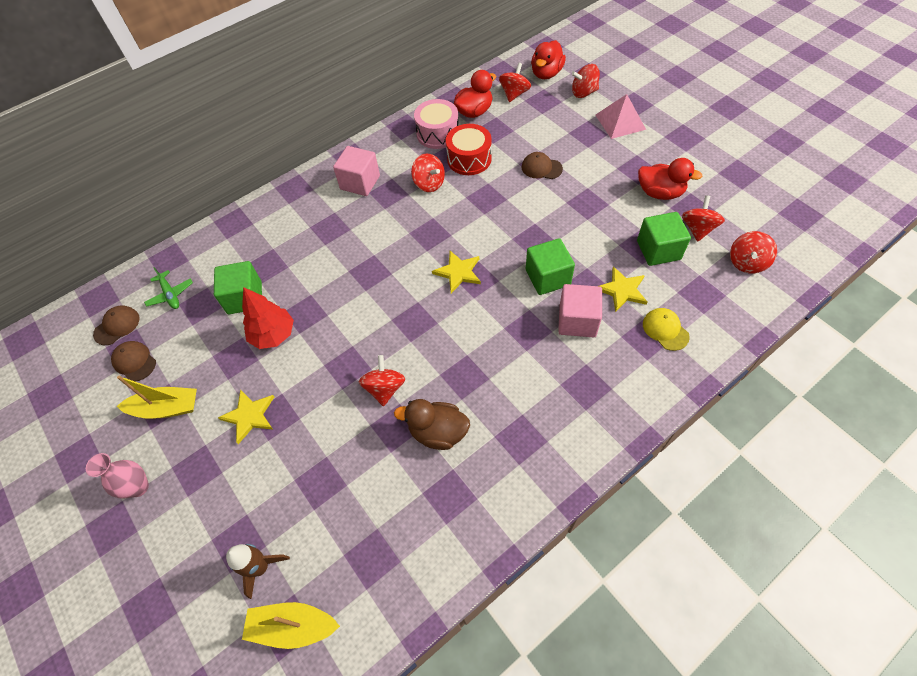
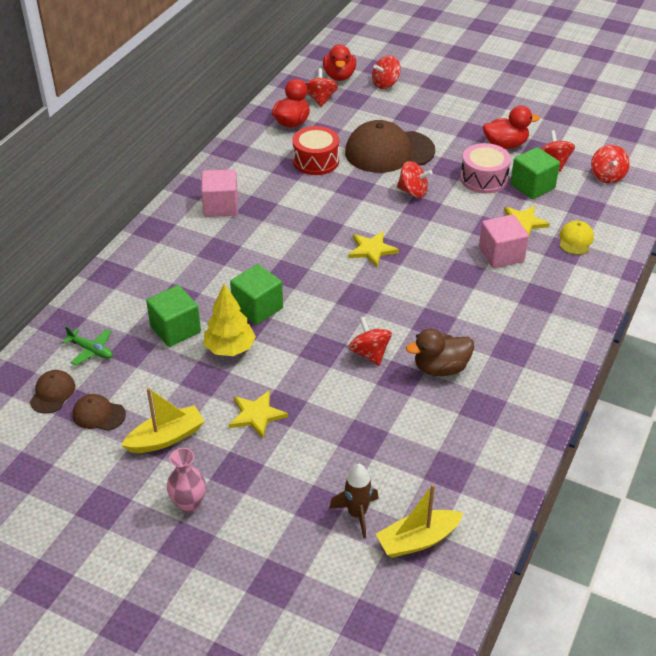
camera: 30 degrees left, 15 degrees down
(273, 335) = (230, 348): red tree -> yellow tree
(429, 183) = (291, 190): red spinning top -> red spinning top (413, 192)
(438, 133) = (269, 148): pink drum -> pink drum (484, 179)
(541, 168) = (389, 151): brown cap -> brown cap, size x2.17
(547, 277) = (454, 231): green cube -> green cube (257, 308)
(620, 122) = (434, 99): pink pyramid -> none
(665, 330) = (575, 240): yellow cap -> yellow cap turned 75 degrees clockwise

